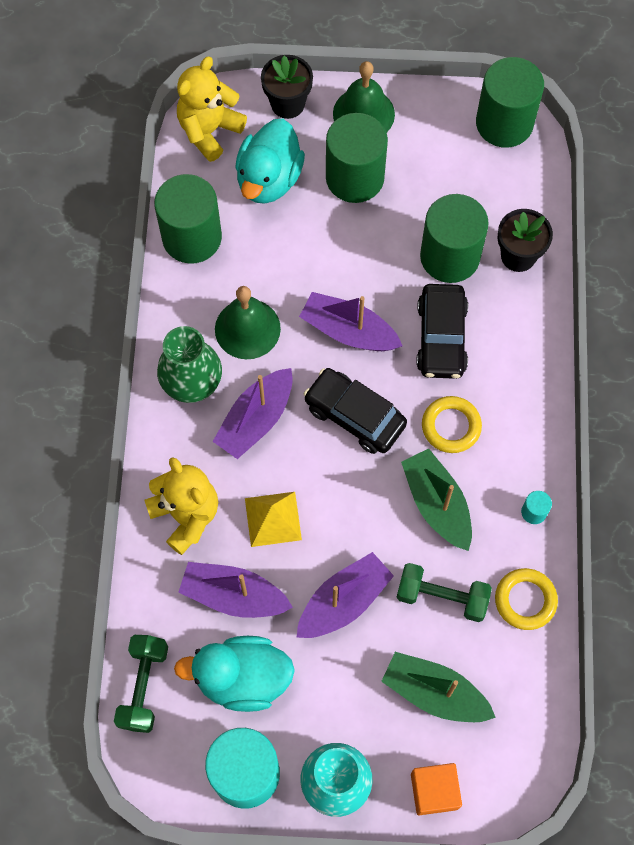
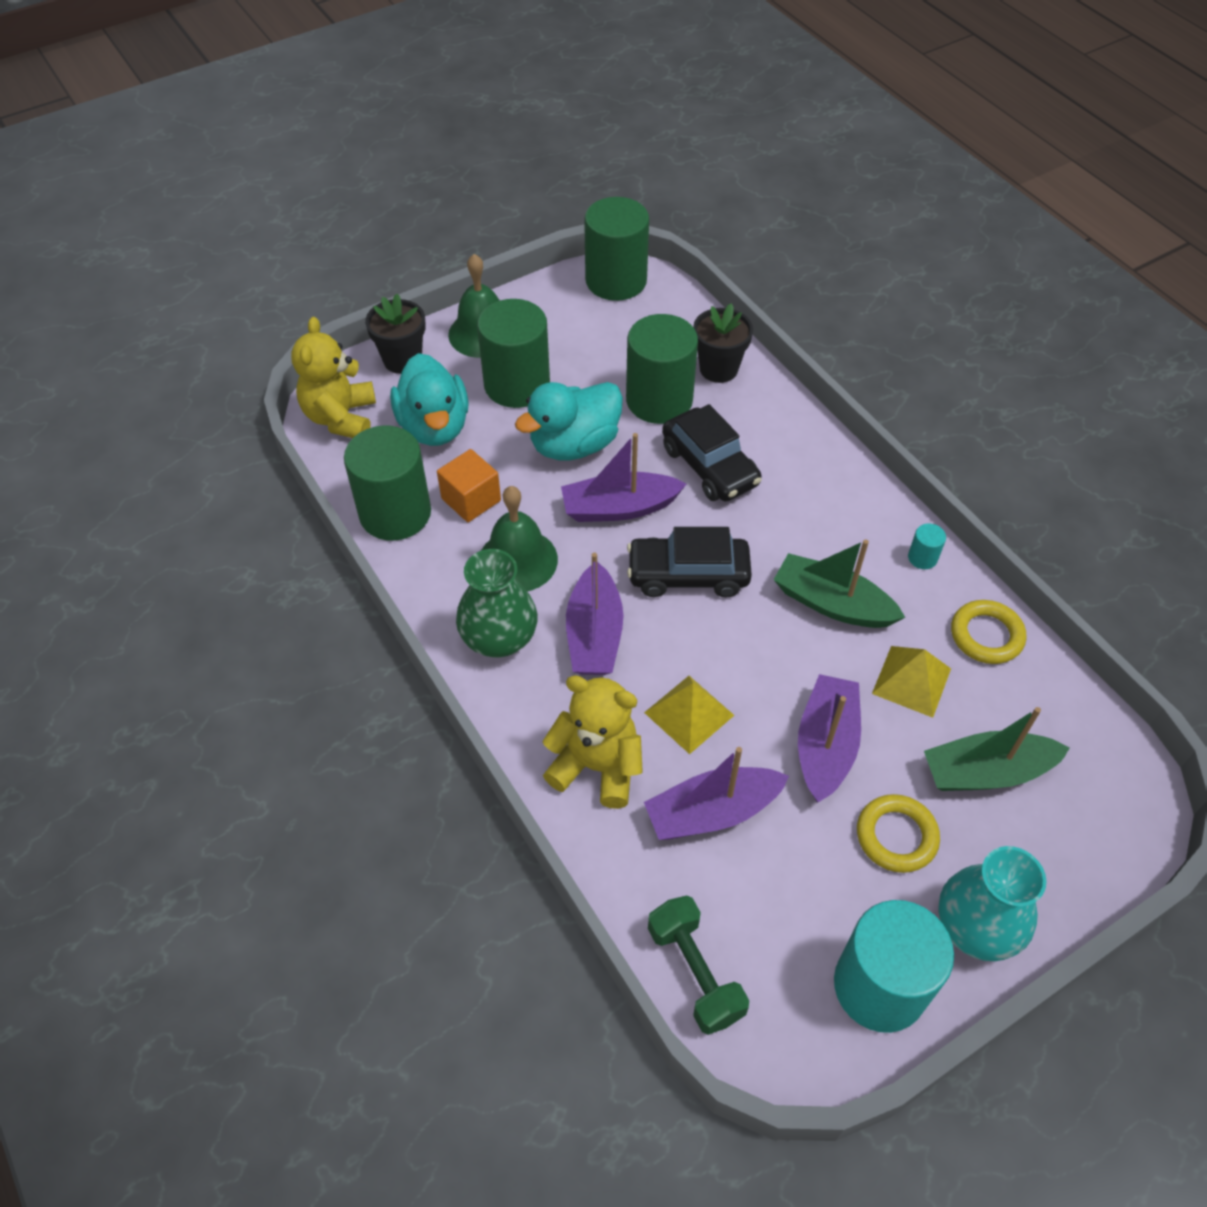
camera: 35 degrees left, 15 degrees down
(242, 678) = (792, 889): turquoise duck -> turquoise duck (574, 445)
(434, 791) = (1073, 866): orange cube -> orange cube (471, 500)
(442, 597) = (911, 681): green dumbbell -> yellow pyramid
(451, 426) = (784, 532): yellow ring -> yellow ring (896, 836)

